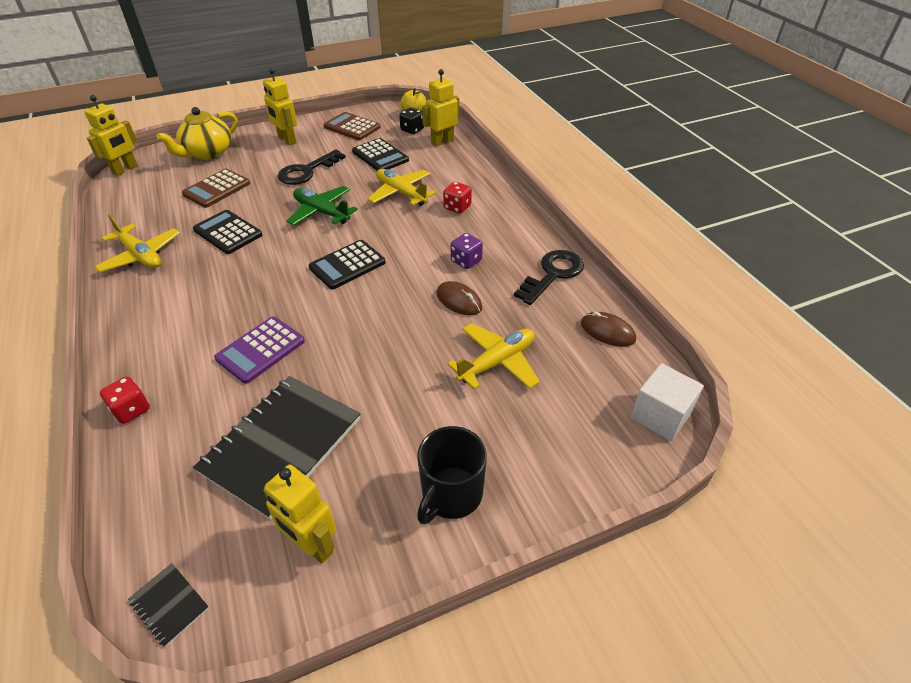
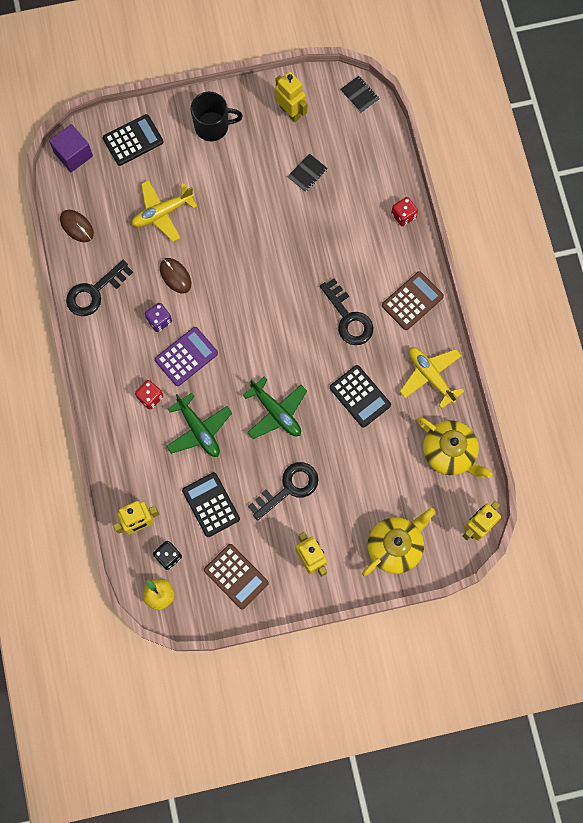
camera: 170 degrees left, 30 degrees up
(136, 207) = (450, 452): none -> yellow teapot
(217, 189) = (377, 471): brown calculator -> brown calculator (412, 301)
(233, 291) = (348, 317): none -> black key
(260, 350) = (324, 252): purple calculator -> purple calculator (186, 356)
(282, 445) = (307, 173): black notebook -> black notebook, size x0.41
(347, 265) = (257, 333): black calculator -> black calculator (133, 140)
(401, 193) = (199, 430): yellow plane -> green plane
(451, 495) = (213, 126): black mug -> black mug turned 45 degrees clockwise
(660, 415) = (73, 154): white cube -> purple cube

